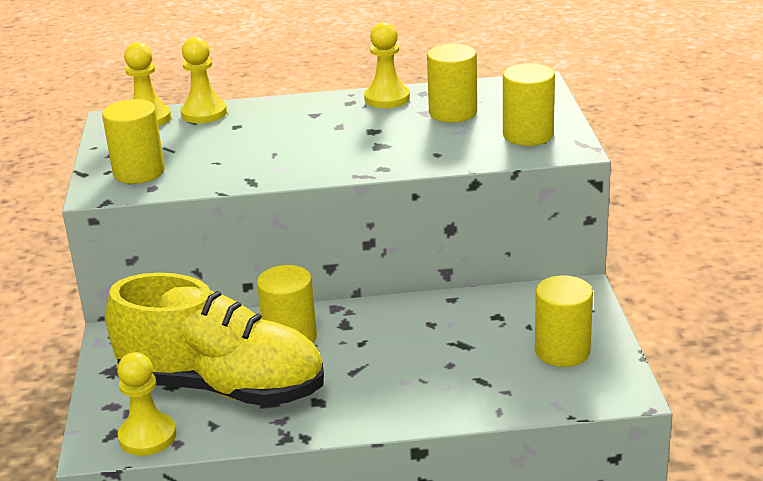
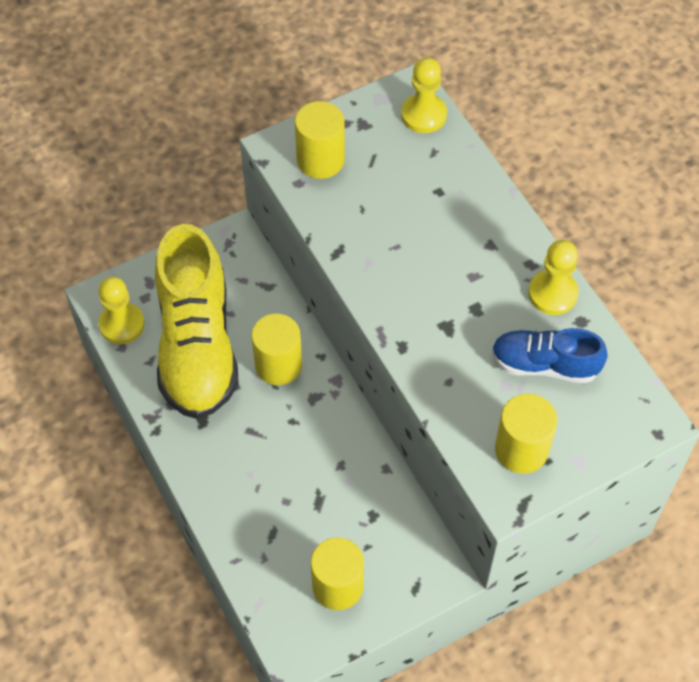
camera: 65 degrees right, 30 degrees up
(204, 113) = (453, 153): yellow pawn -> none
(453, 113) = (544, 365): yellow cylinder -> blue shoe

